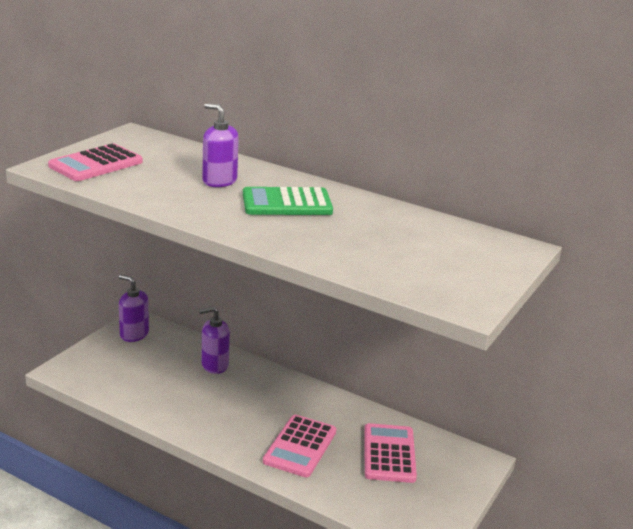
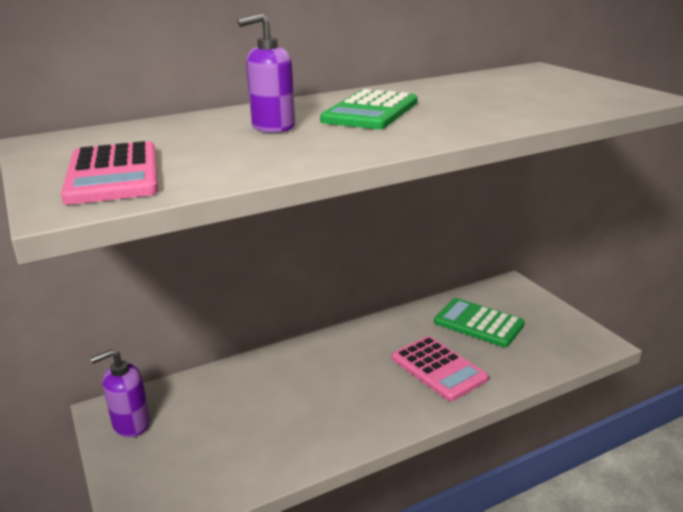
camera: 55 degrees left, 0 degrees up
(214, 365) = (257, 379): purple soap dispenser -> none
(389, 454) = (478, 323): pink calculator -> green calculator

